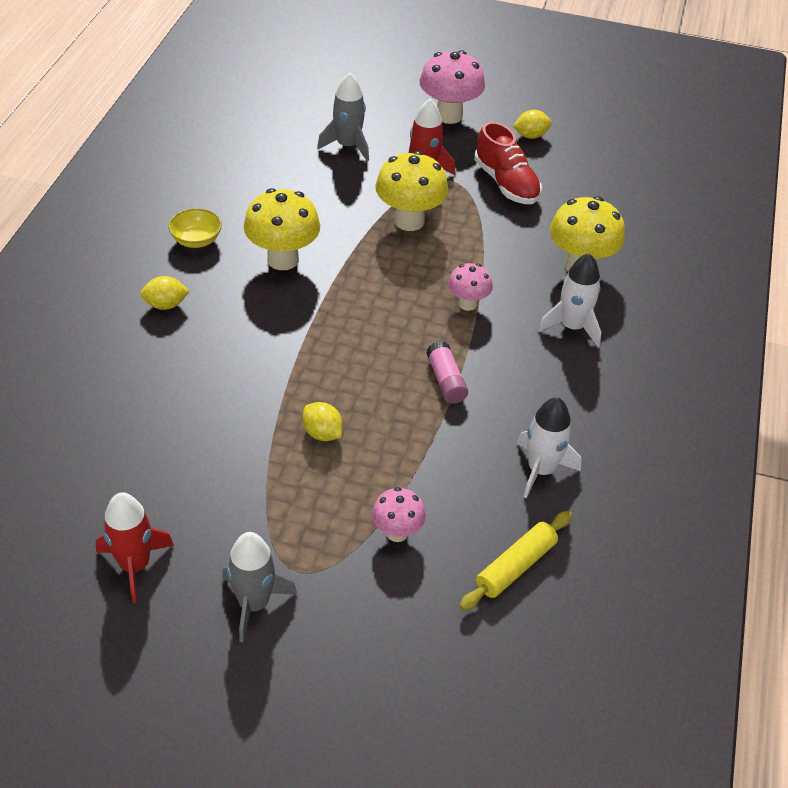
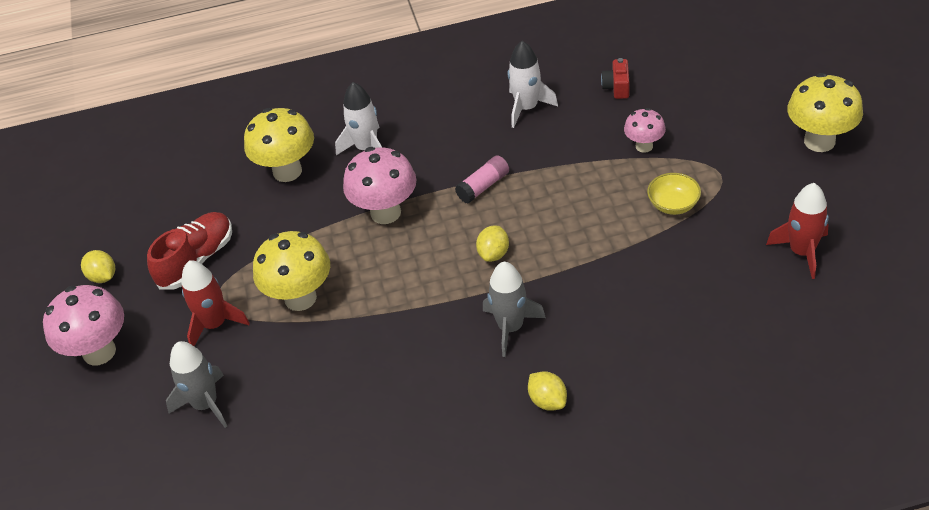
camera: 110 degrees left, 0 degrees up
(196, 240) = (444, 435): yellow bowl -> yellow bowl (673, 205)
(254, 603) = (764, 180): grey rocket -> grey rocket (510, 327)
(283, 259) = (421, 355): yellow mushroom -> yellow mushroom (819, 141)
(322, 433) = (596, 223): yellow lemon -> yellow lemon (493, 254)
(467, 304) = (385, 213): pink mushroom -> pink mushroom, size x1.72
(515, 566) = (617, 87): yellow rolling pin -> red camera

